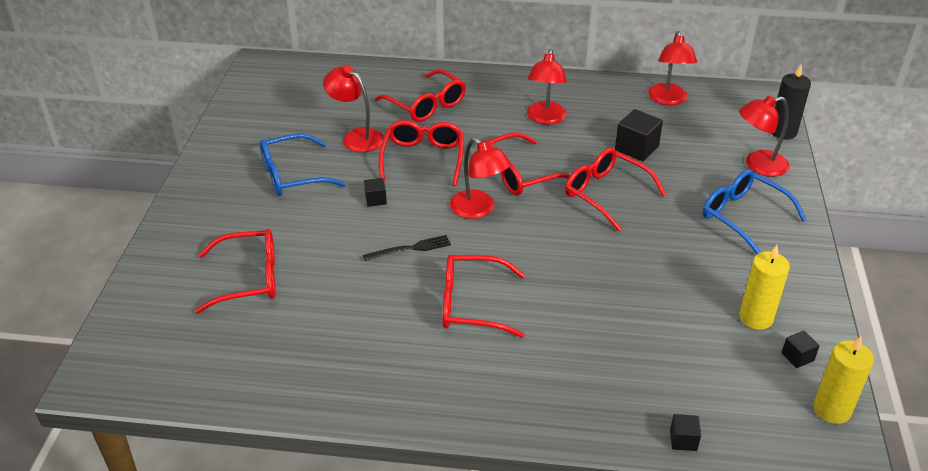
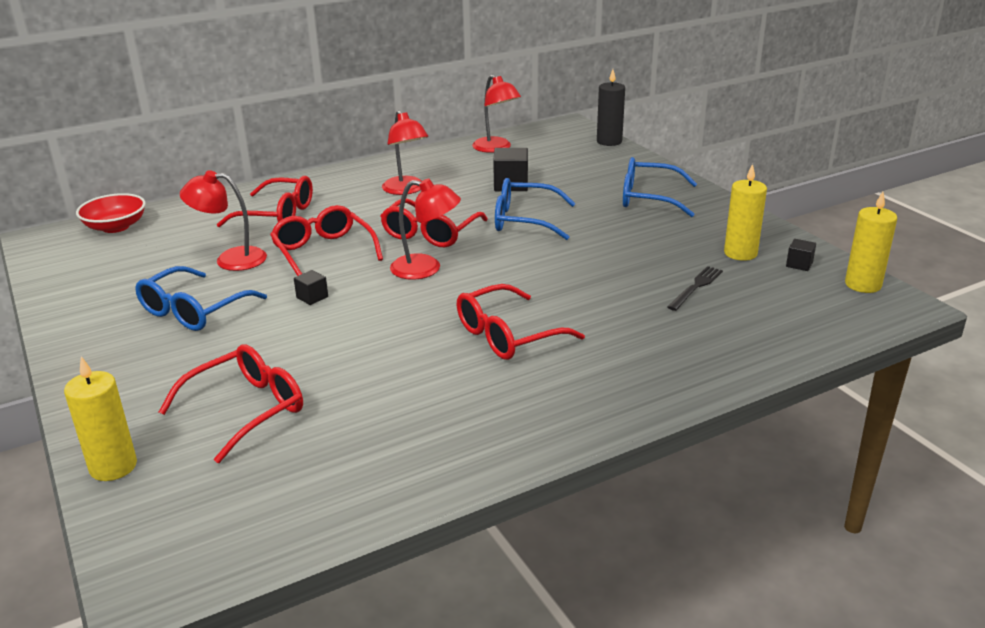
camera: 35 degrees left, 10 degrees down
(144, 283) = (113, 467): none -> yellow candle
(312, 71) = (115, 227): none -> red bowl
(410, 249) = (395, 319): black fork -> black fork (696, 287)
(606, 194) = (524, 220): red glasses -> blue glasses
(683, 440) = (795, 349): black cube -> none
(758, 165) = (618, 166): red lamp -> none

